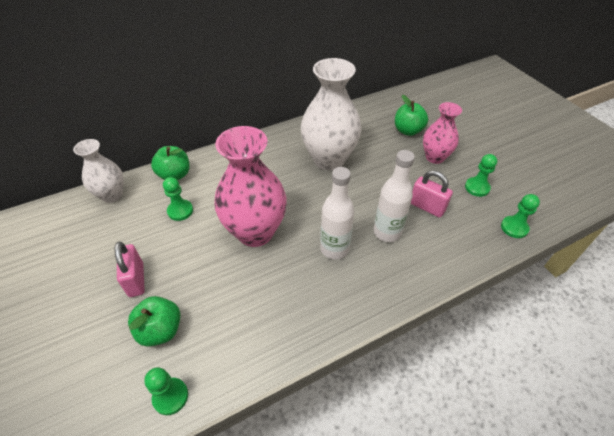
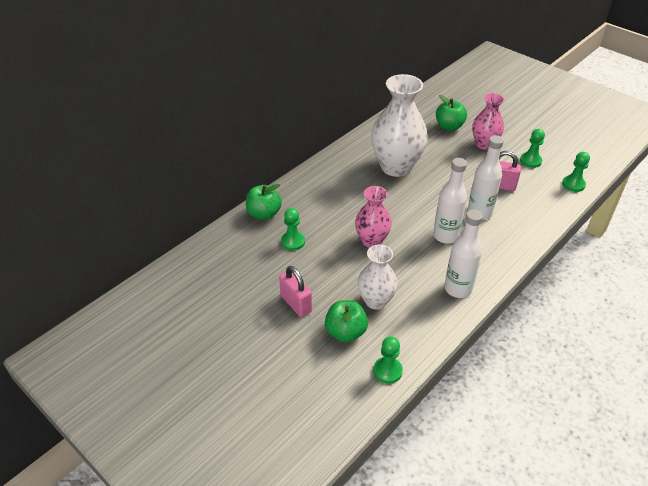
camera: 20 degrees left, 5 degrees down
(112, 195) = (217, 245): white vase -> white vase (375, 301)
(255, 232) = (372, 241): pink vase -> pink vase, size x0.59
(310, 317) = (458, 289): none -> white bottle

